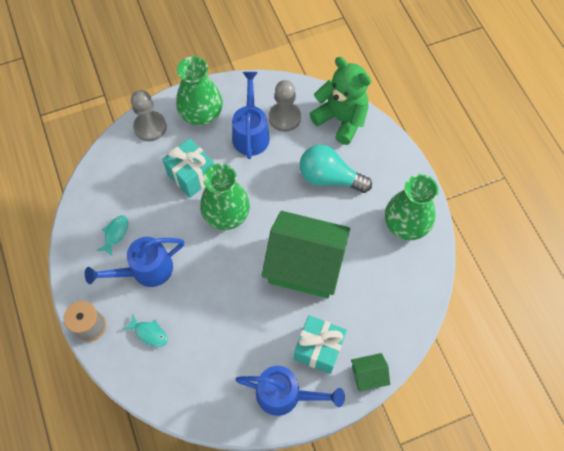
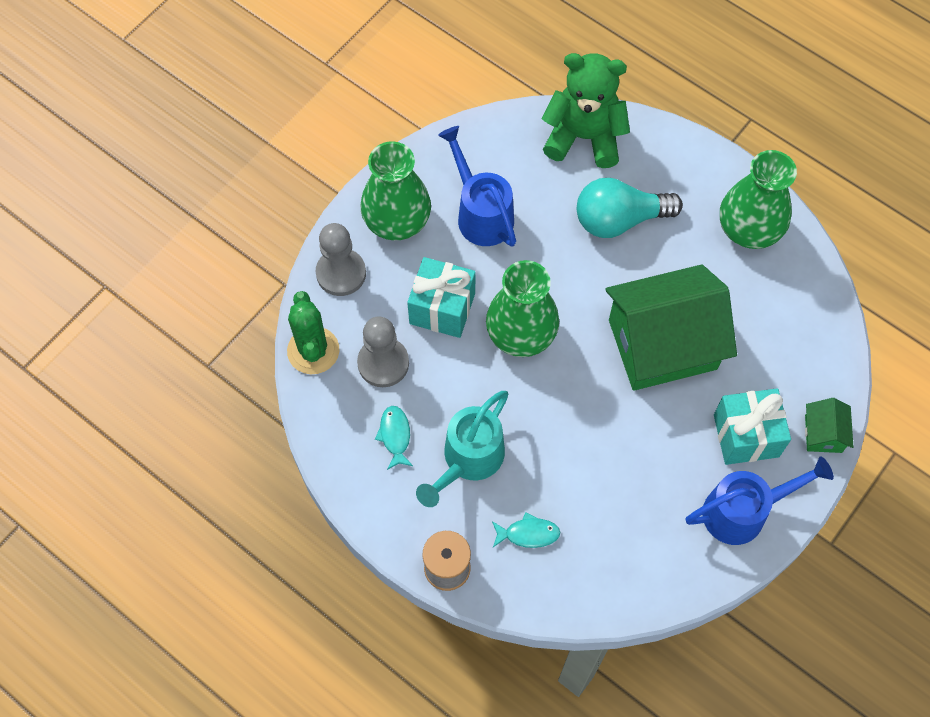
camera: 30 degrees left, 0 degrees up
(105, 162) = (313, 351): none -> green cactus
(145, 270) = (468, 460): blue watering can -> turquoise watering can
(284, 117) = (510, 171): grey pawn -> grey pawn (383, 363)
(368, 375) = (823, 433): green house -> green house turned 45 degrees counterclockwise

